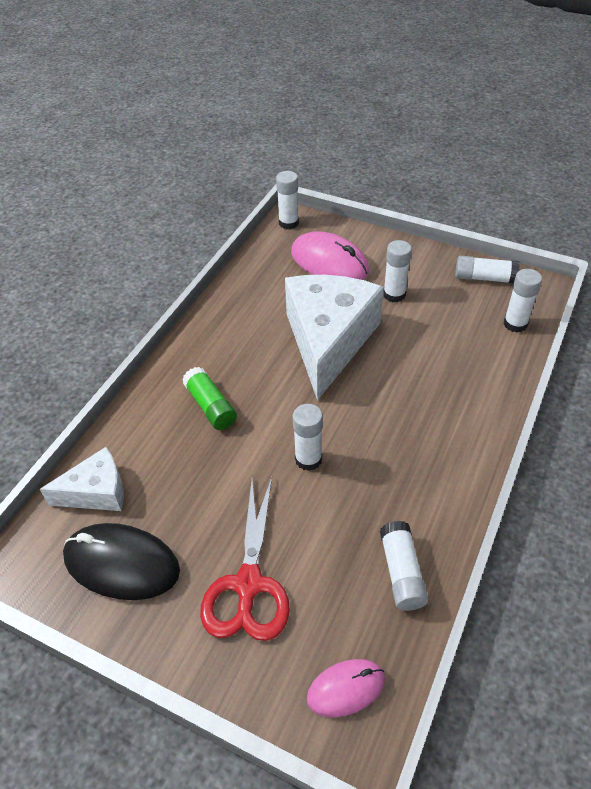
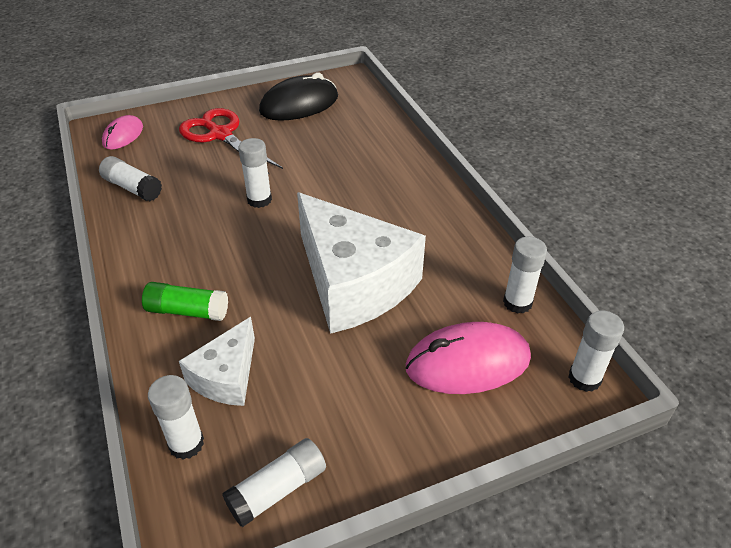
camera: 130 degrees right, 5 degrees down
(96, 492) = (361, 114): white cheese -> white cheese (226, 376)
(210, 406) = (368, 183): green glue stick -> green glue stick (187, 311)
(394, 294) = (354, 376): white glue stick -> white glue stick (517, 302)

